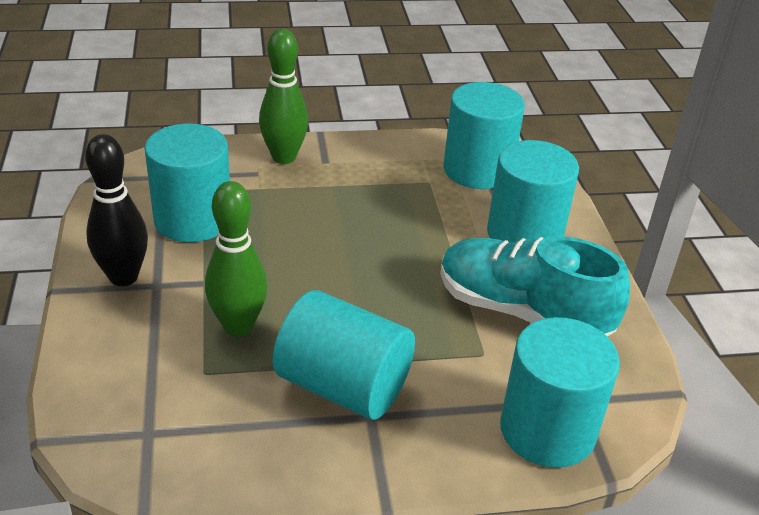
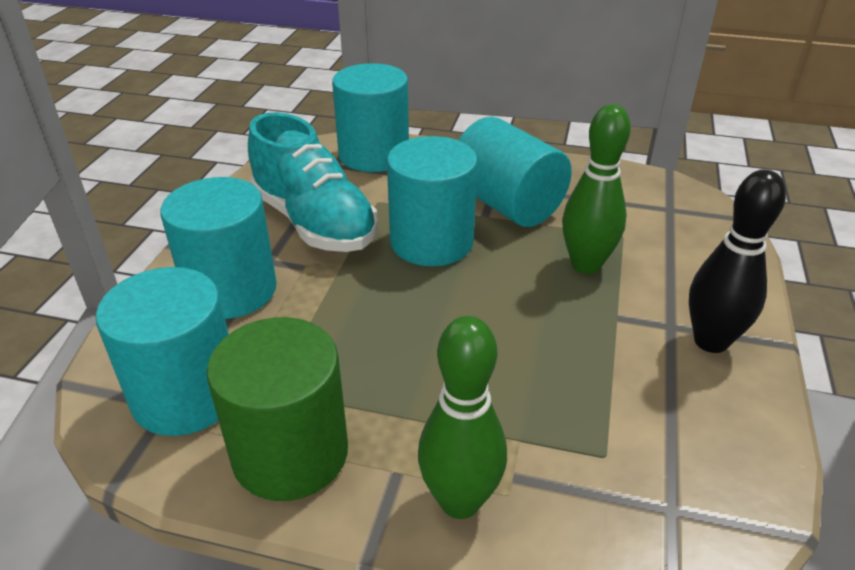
camera: 155 degrees left, 0 degrees up
(193, 219) = (625, 405): turquoise cylinder -> turquoise cylinder (431, 242)
(390, 158) = (290, 453): none -> green cylinder

